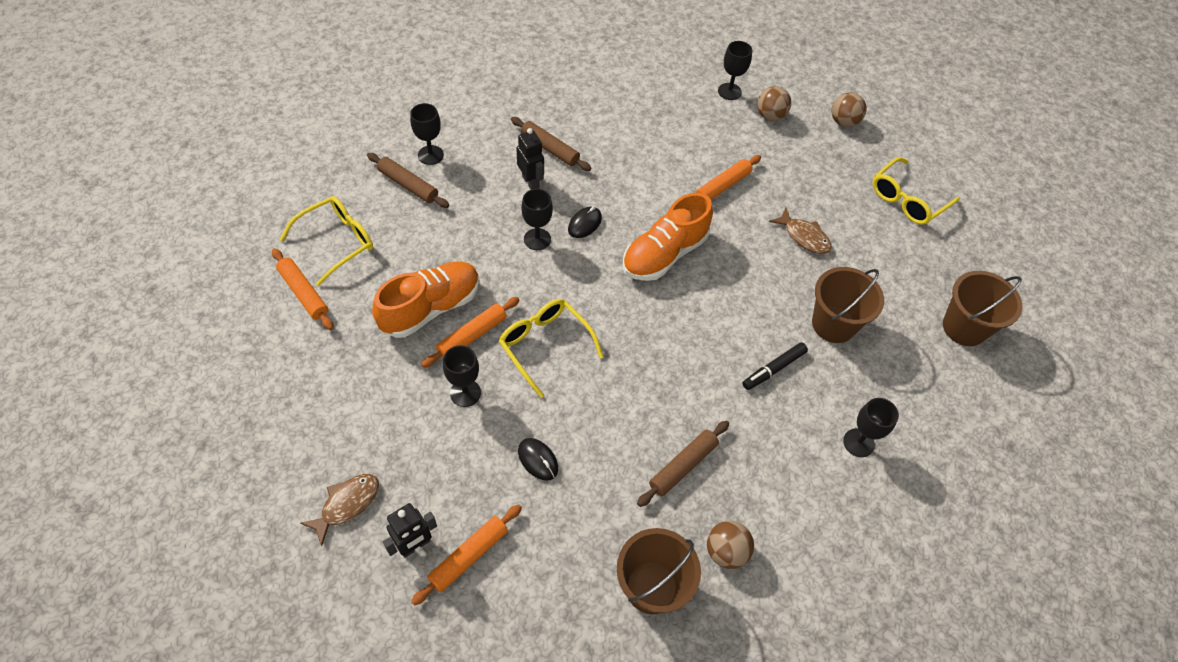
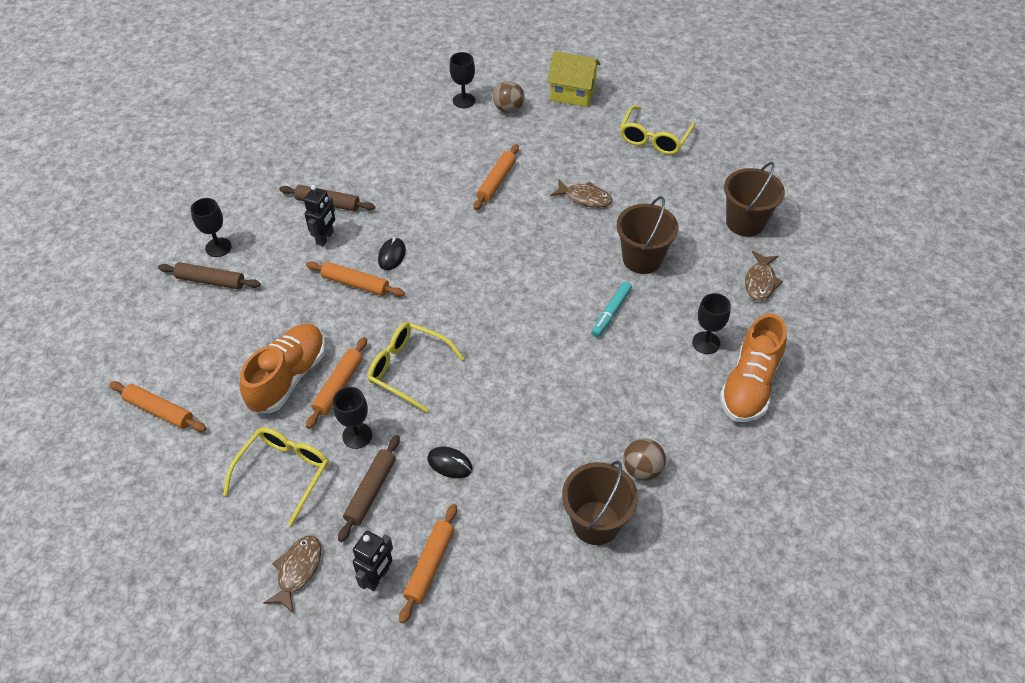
camera: 20 degrees left, 5 degrees down
(336, 242) = (167, 355): yellow glasses -> yellow glasses (283, 473)
(531, 182) = (325, 238): black robot -> black robot turned 75 degrees clockwise
(537, 239) = (355, 284): black goblet -> orange rolling pin
(664, 254) = (474, 255): orange shoe -> orange shoe (749, 385)
(683, 466) = (574, 418): brown rolling pin -> brown rolling pin (370, 491)
(773, 369) = (611, 312): black marker -> turquoise marker
(843, 122) = (572, 93): brown ball -> yellow house
(950, 400) = (760, 282): none -> brown fish

